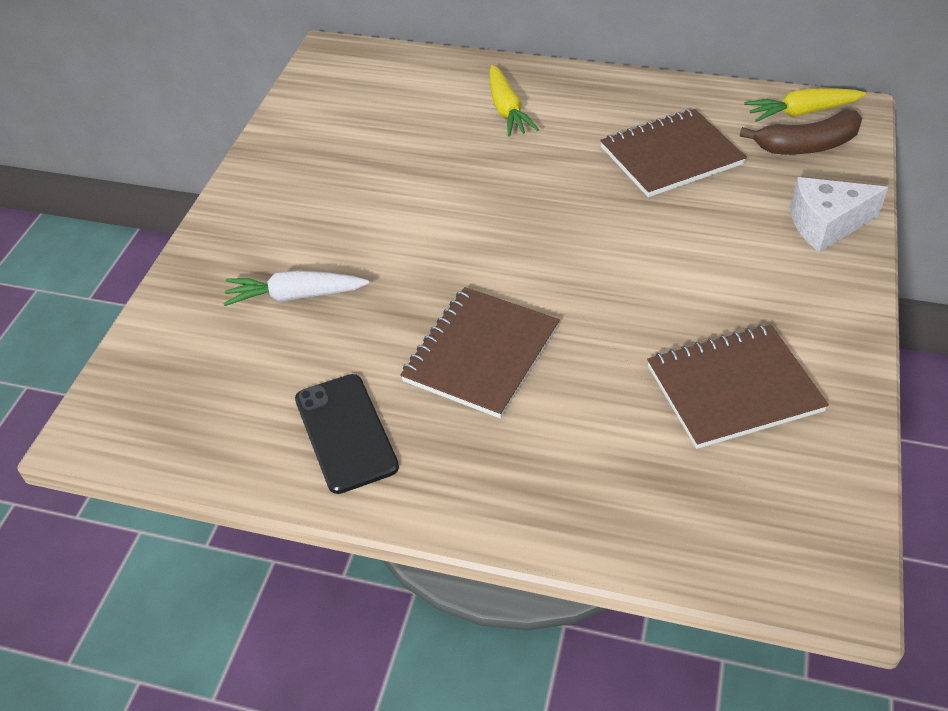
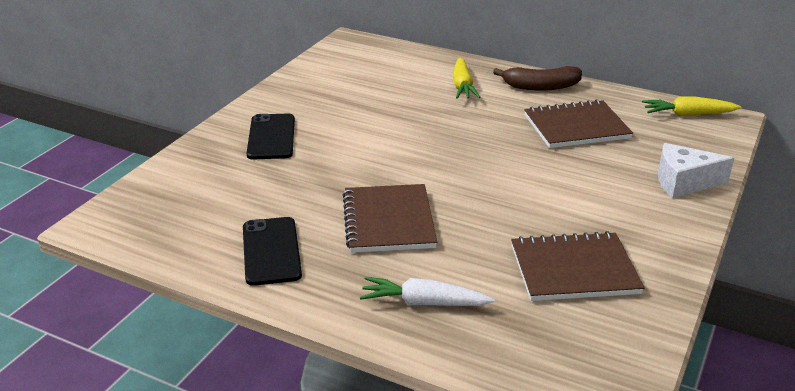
camera: 10 degrees right, 15 degrees down
(281, 240) = (271, 137): none -> black phone
(295, 296) = (267, 169): white carrot -> white carrot (423, 303)
(481, 354) = (388, 221): brown notebook -> brown notebook turned 45 degrees counterclockwise
(807, 146) = (685, 134): brown banana -> brown banana (540, 87)

